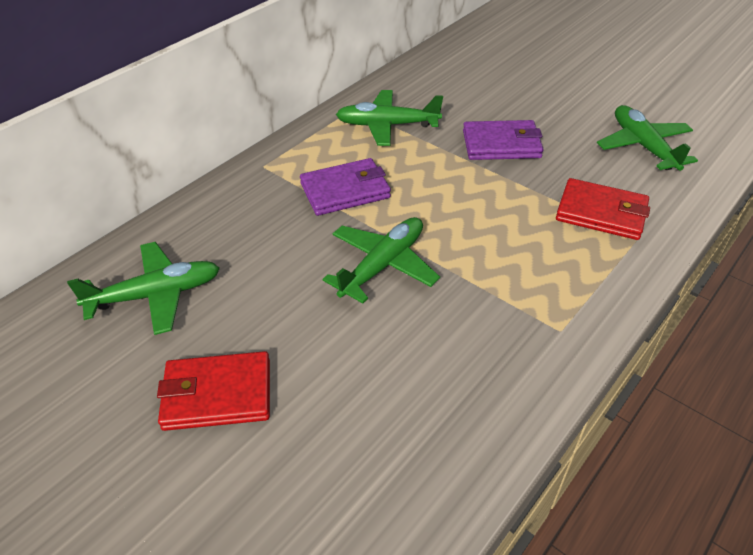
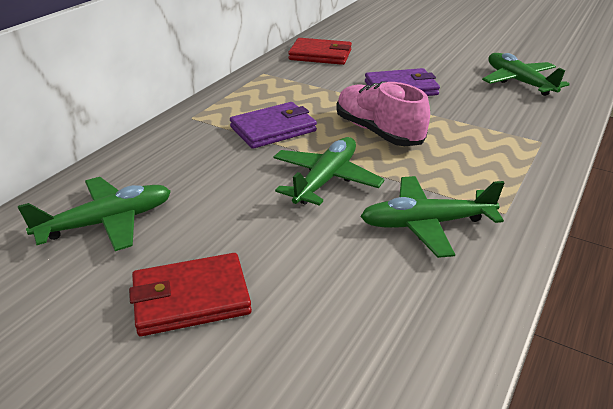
camera: 10 degrees left, 10 degrees down
(387, 125) = (297, 82): green plane -> green plane (426, 224)
(457, 206) = (378, 132): none -> pink shoe
(601, 213) = (504, 127): red wallet -> red wallet (320, 55)

